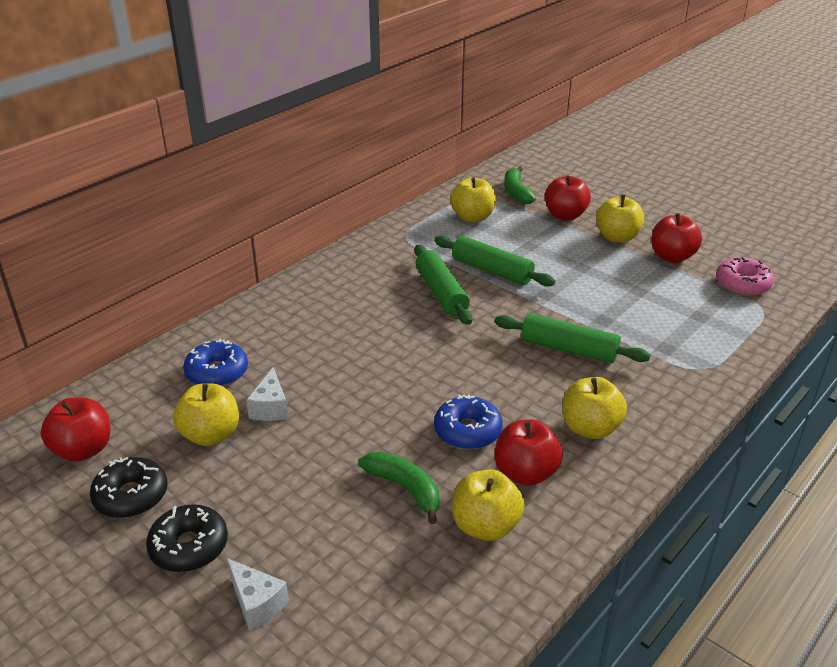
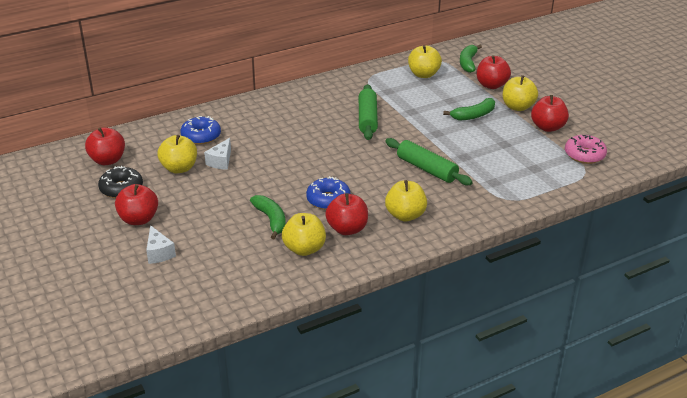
camera: 20 degrees right, 0 degrees up
(189, 546) = (139, 219): black donut -> red apple
(492, 270) = (411, 111): green rolling pin -> none
(573, 260) = (473, 115): none -> green banana

